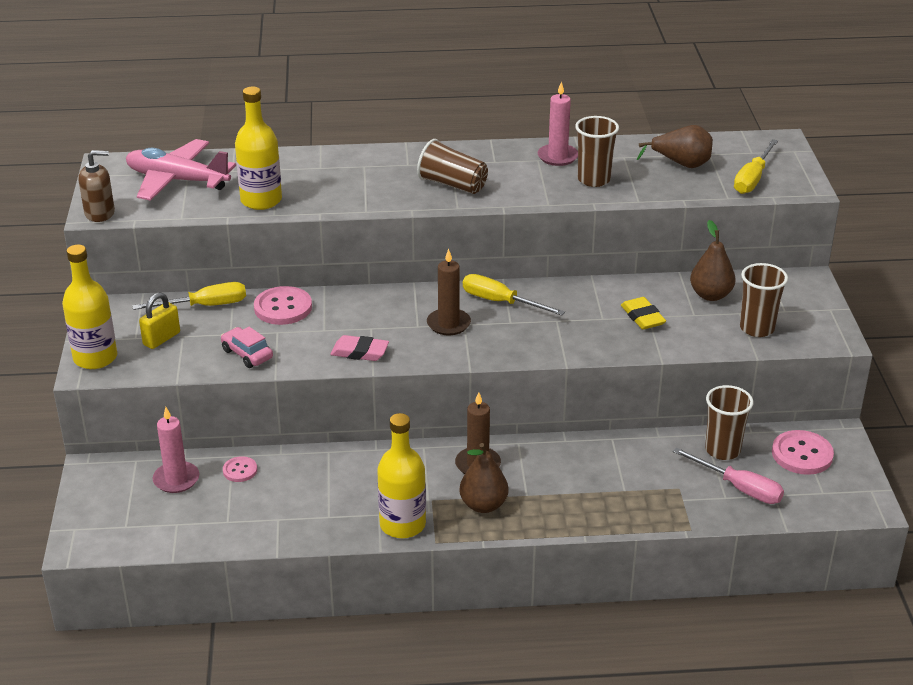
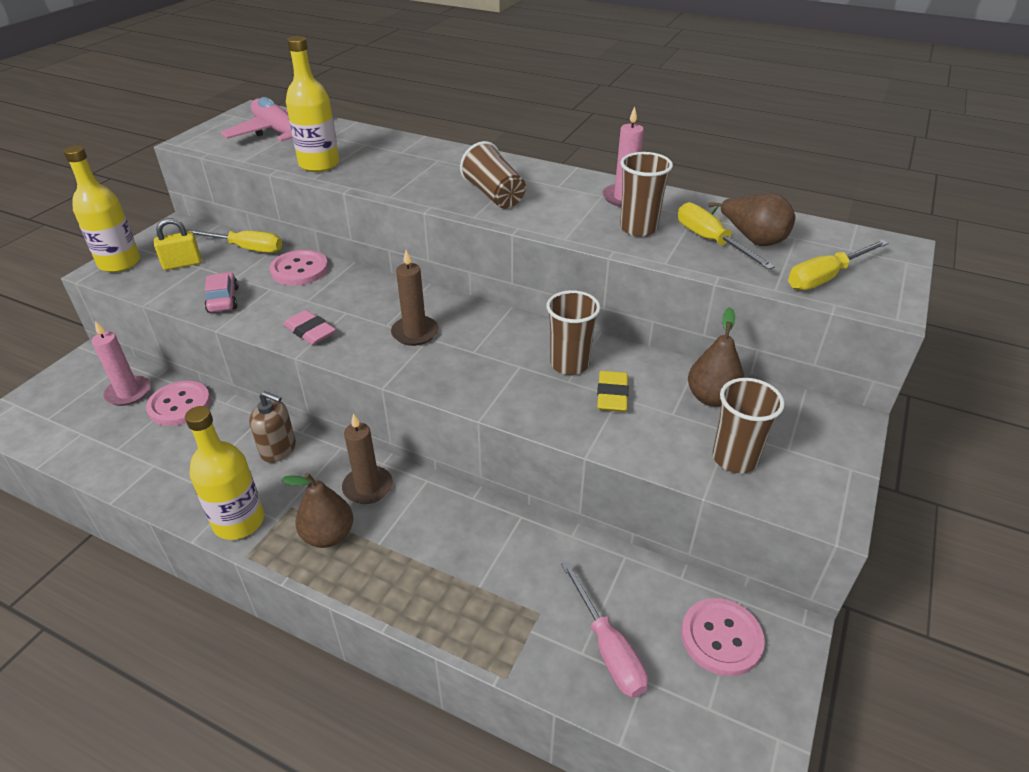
camera: 30 degrees right, 5 degrees up
(100, 213) = (193, 141): brown soap dispenser -> brown soap dispenser (278, 449)
(240, 470) = (179, 405): pink button -> pink button, size x1.78
(500, 302) = (485, 328): yellow screwdriver -> yellow screwdriver (711, 241)
(722, 450) = (628, 586): brown cup -> brown cup (569, 364)

